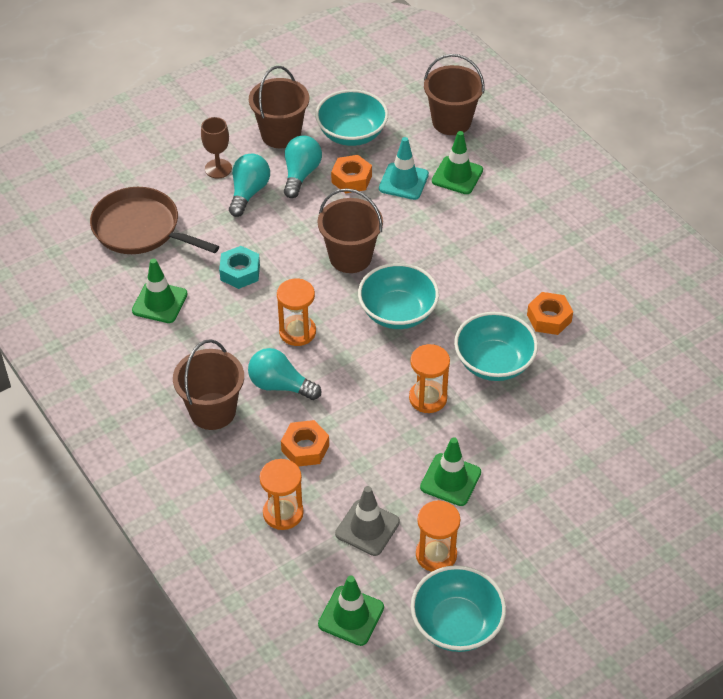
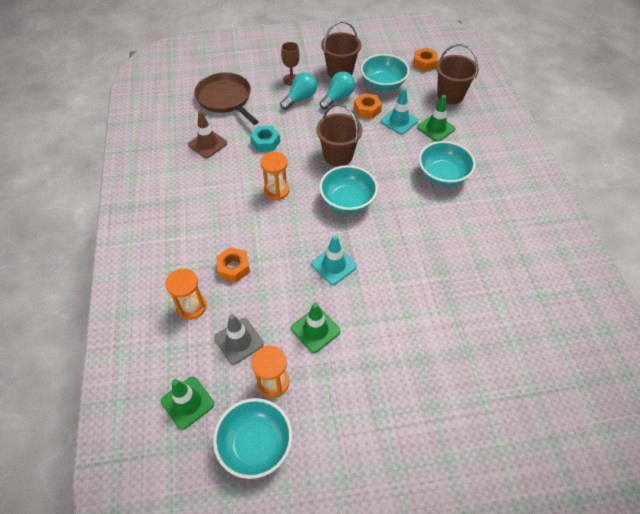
camera: 25 degrees right, 5 degrees up
(160, 302) = (207, 144): green traffic cone -> brown traffic cone
(213, 411) = (193, 221): brown bucket -> none
(280, 385) = (244, 220): turquoise light bulb -> none
(428, 398) = (334, 265): orange hourglass -> turquoise traffic cone
(494, 363) = (393, 258): turquoise bowl -> turquoise bowl (442, 175)
(549, 318) = (448, 241): orange nut -> orange nut (424, 63)

